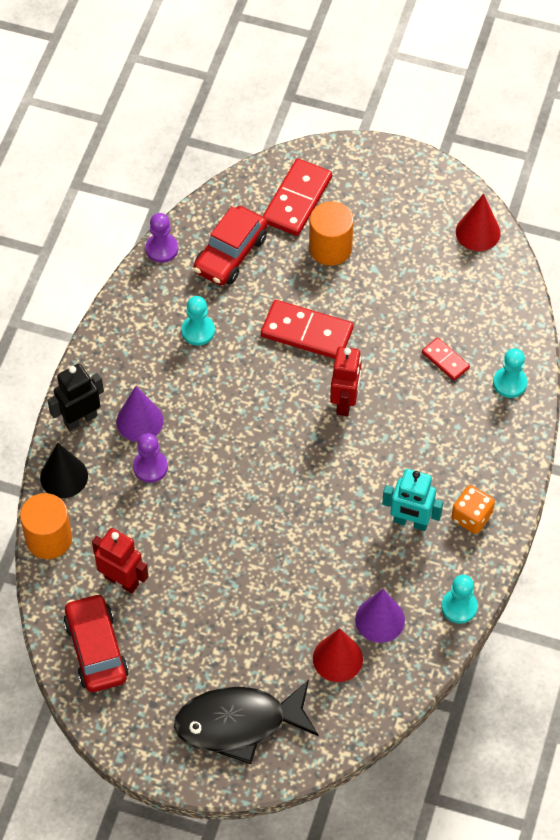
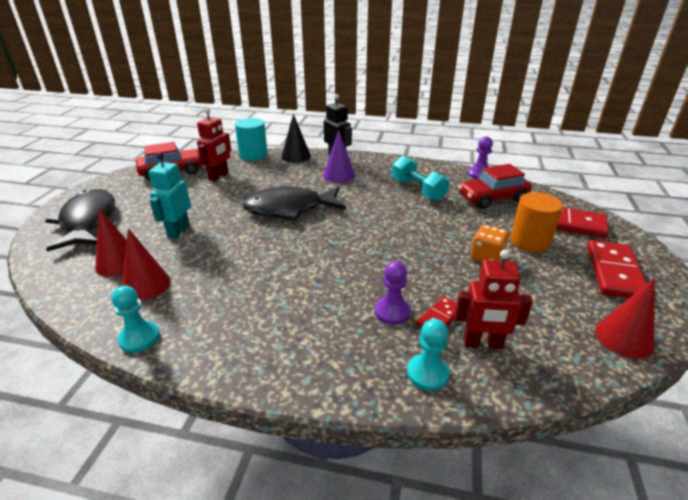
camera: 85 degrees right, 25 degrees down
(49, 538) = (253, 155): orange cylinder -> turquoise cylinder
(150, 467) = (303, 180): purple pawn -> purple pawn (392, 312)
(198, 331) = (418, 190): turquoise pawn -> turquoise dumbbell
(230, 254) = (492, 198): red car -> red car turned 45 degrees counterclockwise
(232, 484) = (289, 209): none -> black fish
(306, 332) = (436, 234): red domino -> red domino (614, 272)
(345, 402) = (373, 256): red robot -> red robot (482, 343)
(380, 619) = (146, 285): purple cone -> red cone
(410, 522) = (246, 300): turquoise robot -> turquoise robot (178, 231)
(471, 517) = (246, 344): orange dice -> orange dice (486, 257)

